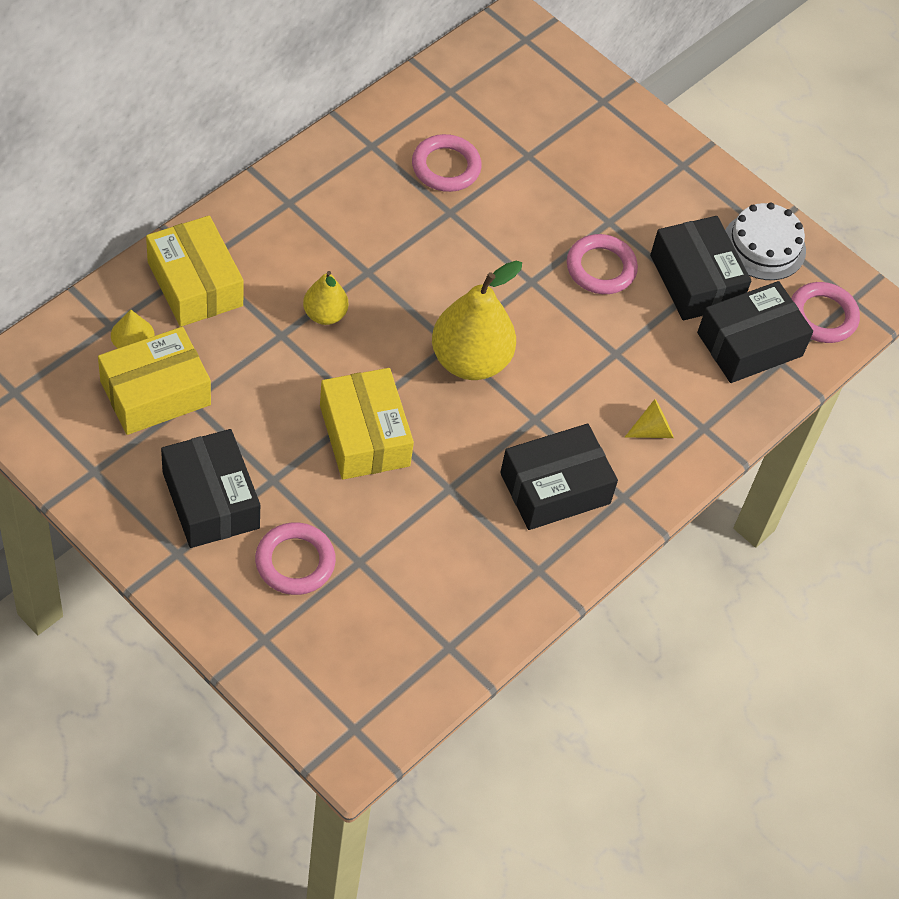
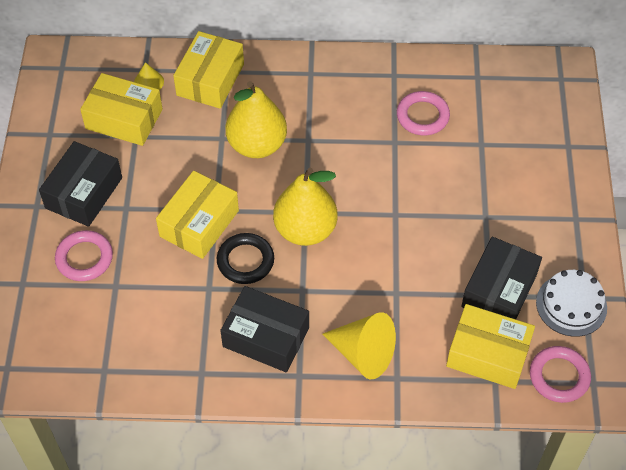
camera: 55 degrees right, 0 degrees up
(325, 314) = (257, 145): yellow pear -> yellow pear, size x1.84
(452, 435) = (245, 261): none -> black ring
(601, 268) = (447, 238): pink ring -> none
(652, 430) = (363, 353): yellow cone -> yellow cone, size x1.90
(749, 344) = (488, 354): black box -> yellow box

